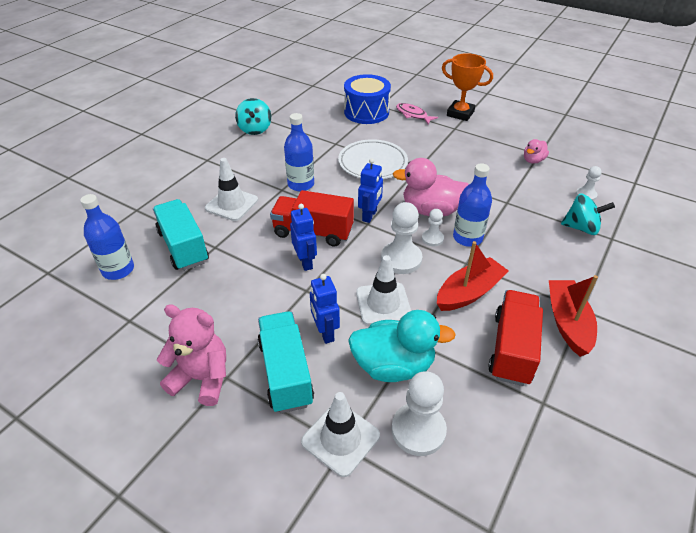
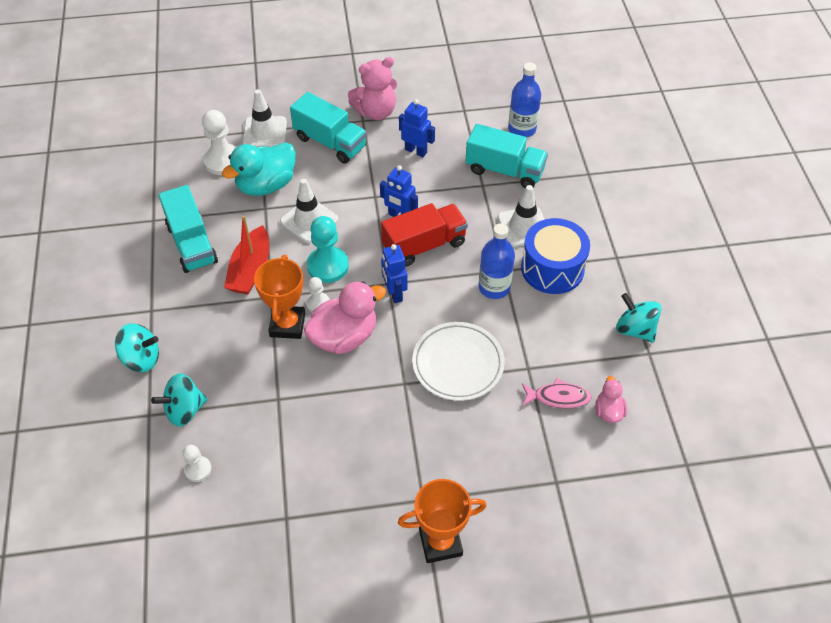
camera: 140 degrees right, 10 degrees up
(325, 332) = (330, 177): blue robot -> blue robot (416, 151)
(366, 112) = (556, 454): blue drum -> blue drum (552, 268)
(401, 259) = (328, 266): white pawn -> turquoise pawn
(413, 115) = (496, 492): pink fish -> pink fish (558, 397)
(467, 238) = (287, 325): blue bottle -> orange trophy
(512, 349) = (192, 244): red truck -> turquoise truck
(533, 160) = (286, 497): pink duck -> pink duck (608, 411)
(567, 322) = (158, 290): red boat -> none
(605, 276) = (141, 359): none -> turquoise spinning top

